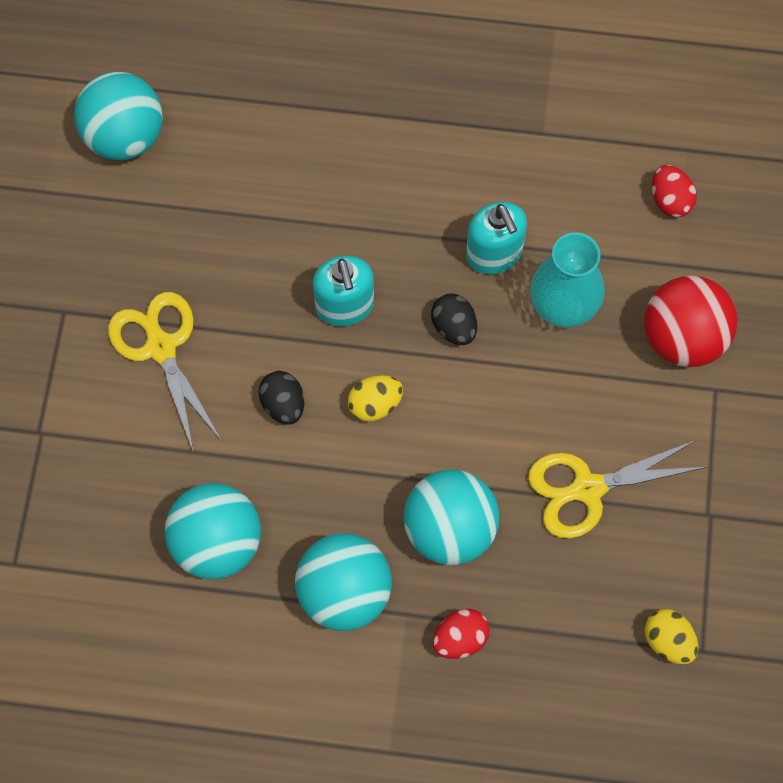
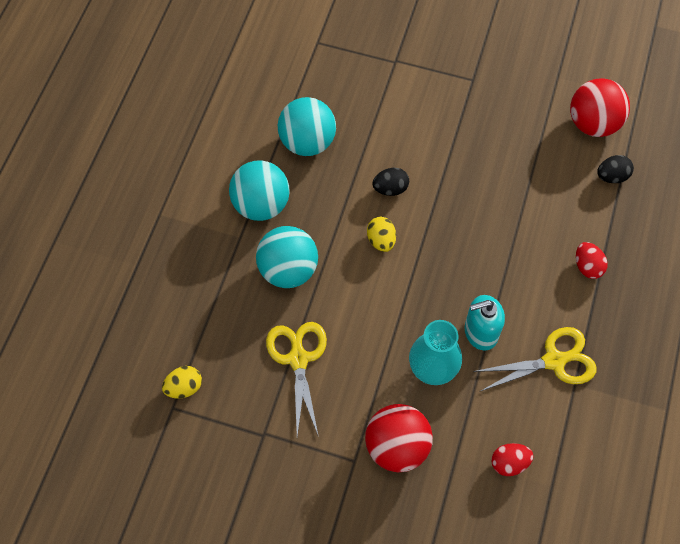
camera: 100 degrees right, 5 degrees down
(125, 137) = (593, 124): turquoise ball -> red ball
(161, 348) = (440, 127): yellow scissors -> yellow scissors (554, 361)
(344, 306) = (454, 233): turquoise soap dispenser -> none
(454, 327) = (428, 297): black egg -> black egg (612, 176)
(460, 639) = (217, 264): red egg -> red egg (587, 267)

